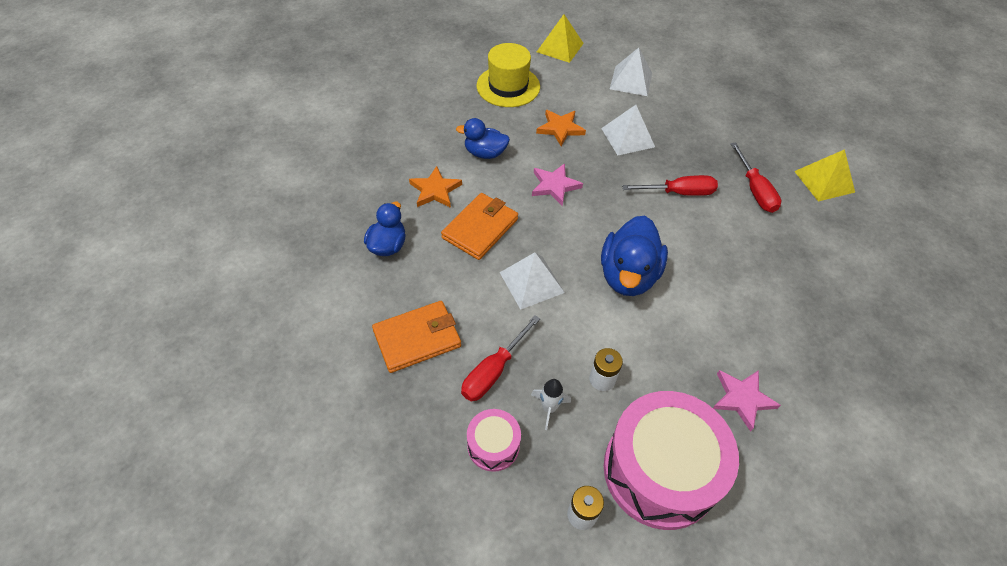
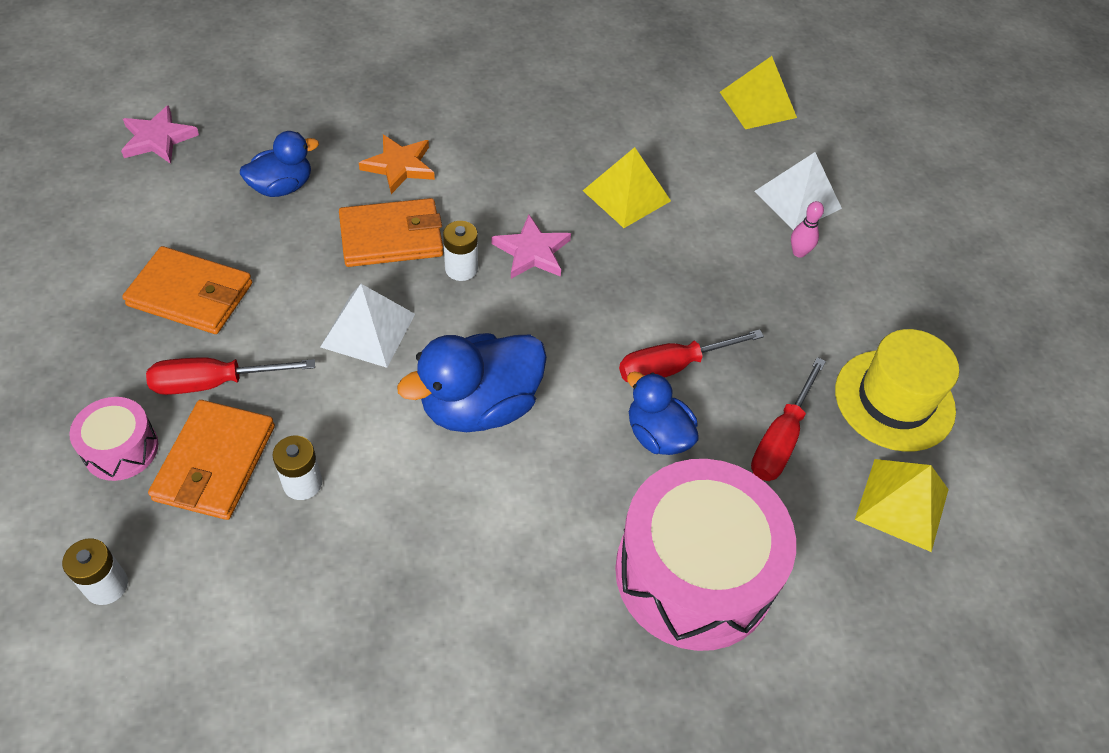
camera: 40 degrees right, 0 degrees up
(485, 153) = (503, 164): blue duck -> blue duck (657, 435)
(508, 86) = (630, 110): yellow hat -> yellow hat (894, 400)
(534, 218) = (461, 268): none -> white battery
(549, 408) = (215, 463): white rocket -> orange wallet
(560, 129) = (627, 195): orange star -> yellow pyramid
(627, 137) = (697, 261): white pyramid -> none
(660, 471) = (232, 621): pink drum -> pink drum (694, 573)
(661, 104) = (799, 252): none -> pink bowling pin
(679, 192) = (672, 367): red screwdriver -> red screwdriver turned 120 degrees clockwise
(742, 398) = (419, 640): pink star -> pink star (158, 139)

